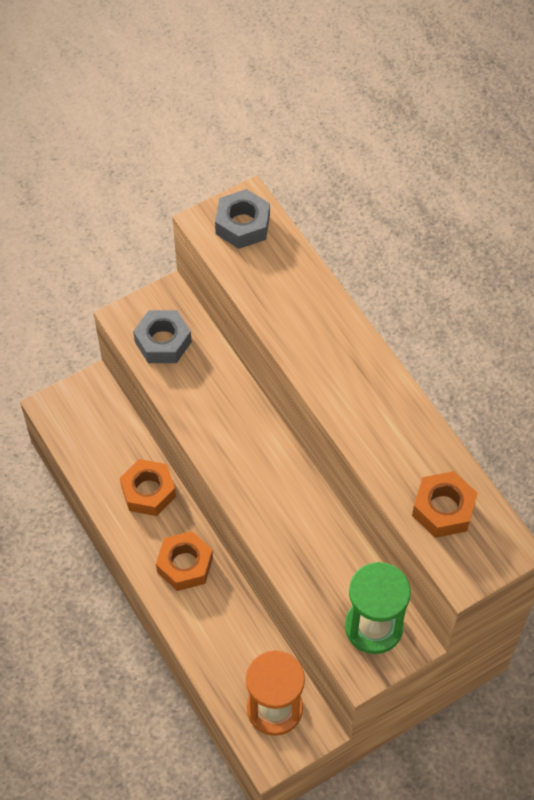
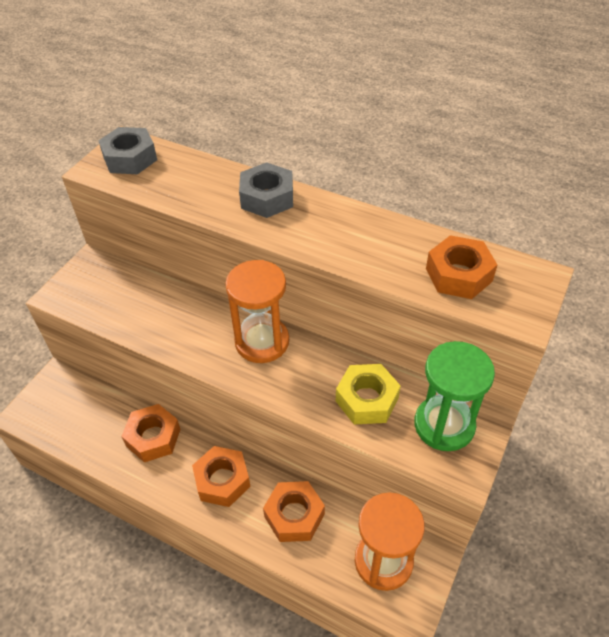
camera: 30 degrees left, 10 degrees down
(163, 342) = (104, 297): grey nut -> grey nut (267, 198)
(226, 629) = (294, 515): none -> orange nut
(273, 464) = (262, 342): none -> orange hourglass
(325, 568) = (367, 399): none -> yellow nut

